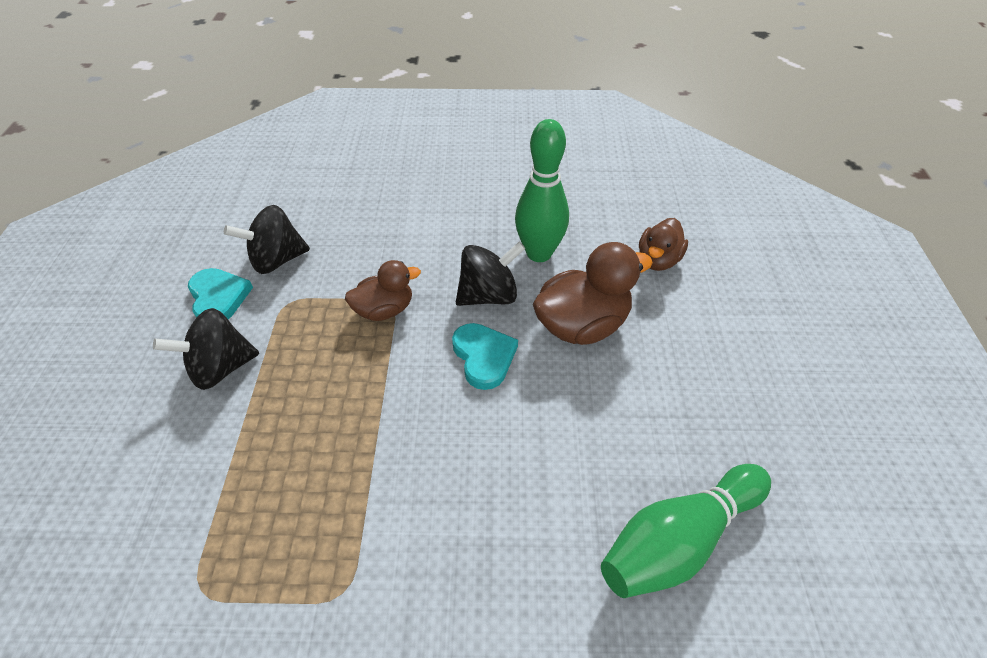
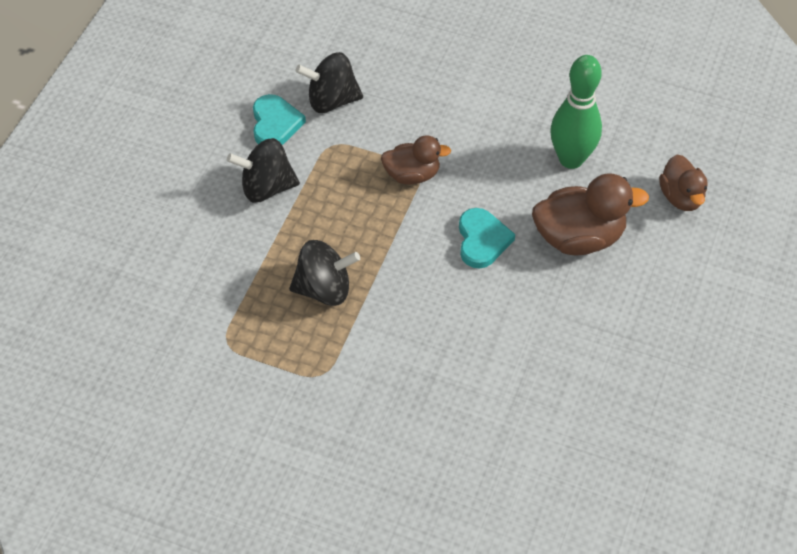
camera: 20 degrees right, 5 degrees up
(489, 295) = (508, 187): black spinning top -> black spinning top (324, 289)
(658, 260) = (681, 197): brown duck -> brown duck turned 60 degrees counterclockwise
(678, 540) = (573, 418): green bowling pin -> none

